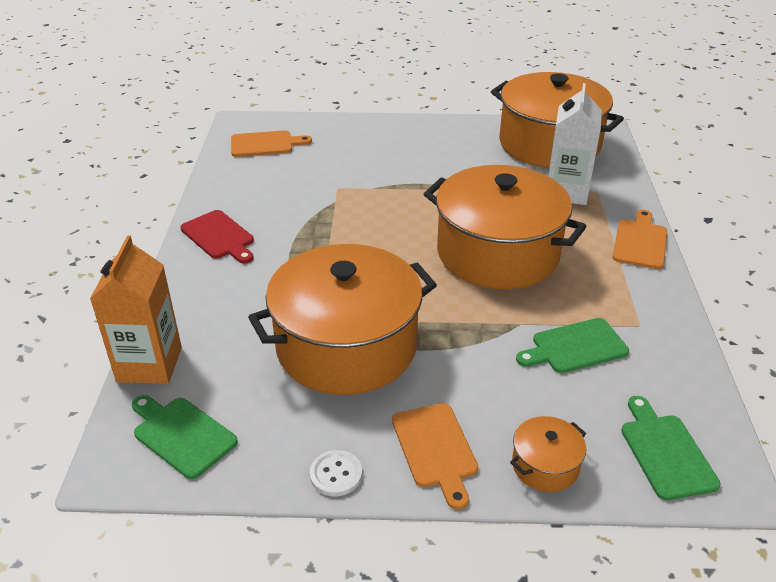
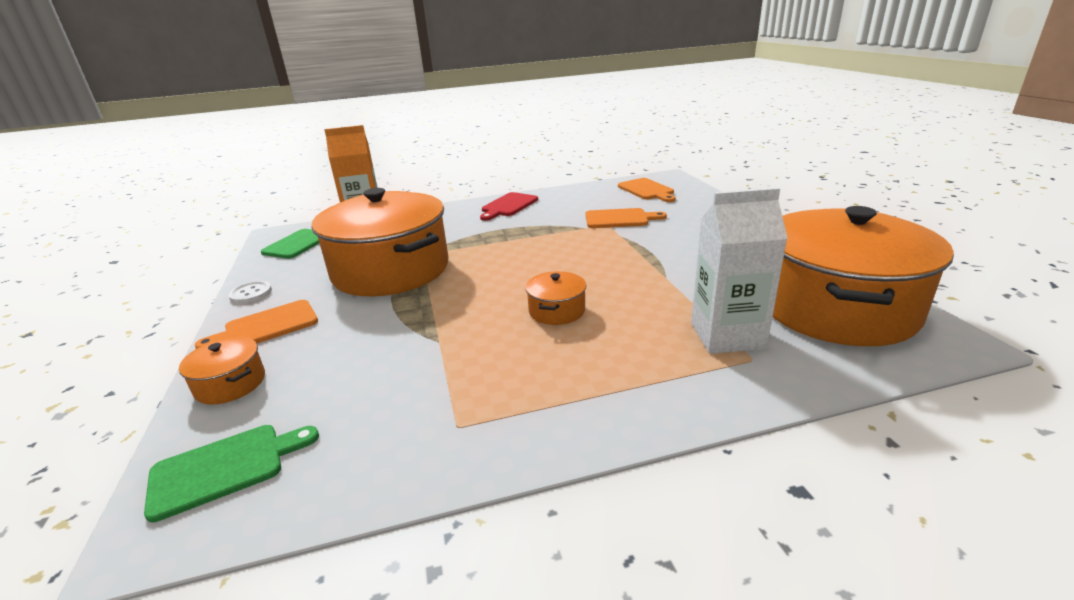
camera: 75 degrees right, 10 degrees down
(498, 253) = (556, 311): orange pot -> orange pot, size x0.41
(575, 347) = (406, 381): green cutting board -> none
(640, 242) = (654, 411): orange cutting board -> orange cutting board (619, 219)

